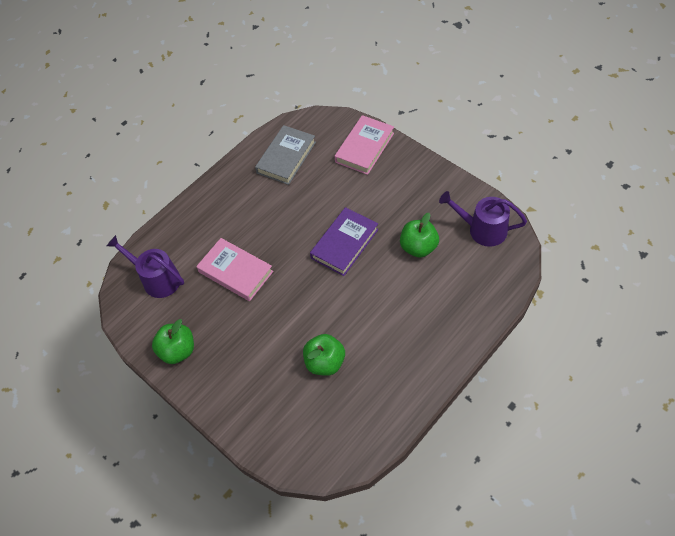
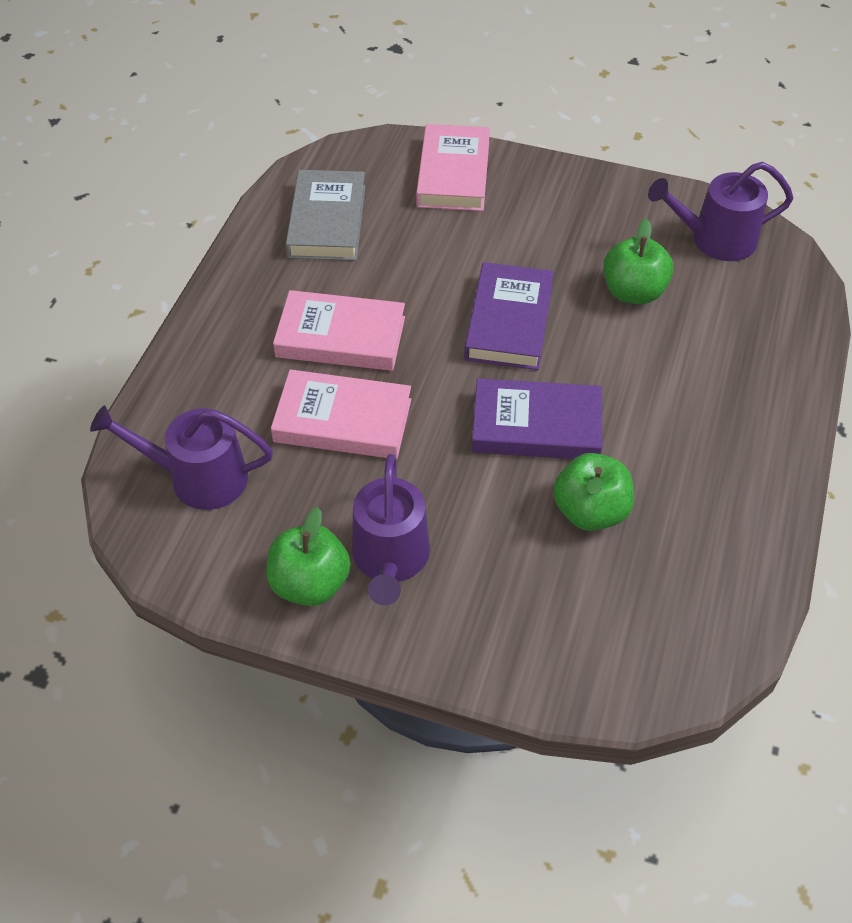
camera: 30 degrees left, 5 degrees down
(219, 352) = (390, 558): none -> purple watering can
(258, 226) = (340, 337): none -> pink book
(325, 307) = (536, 426): none -> purple book

